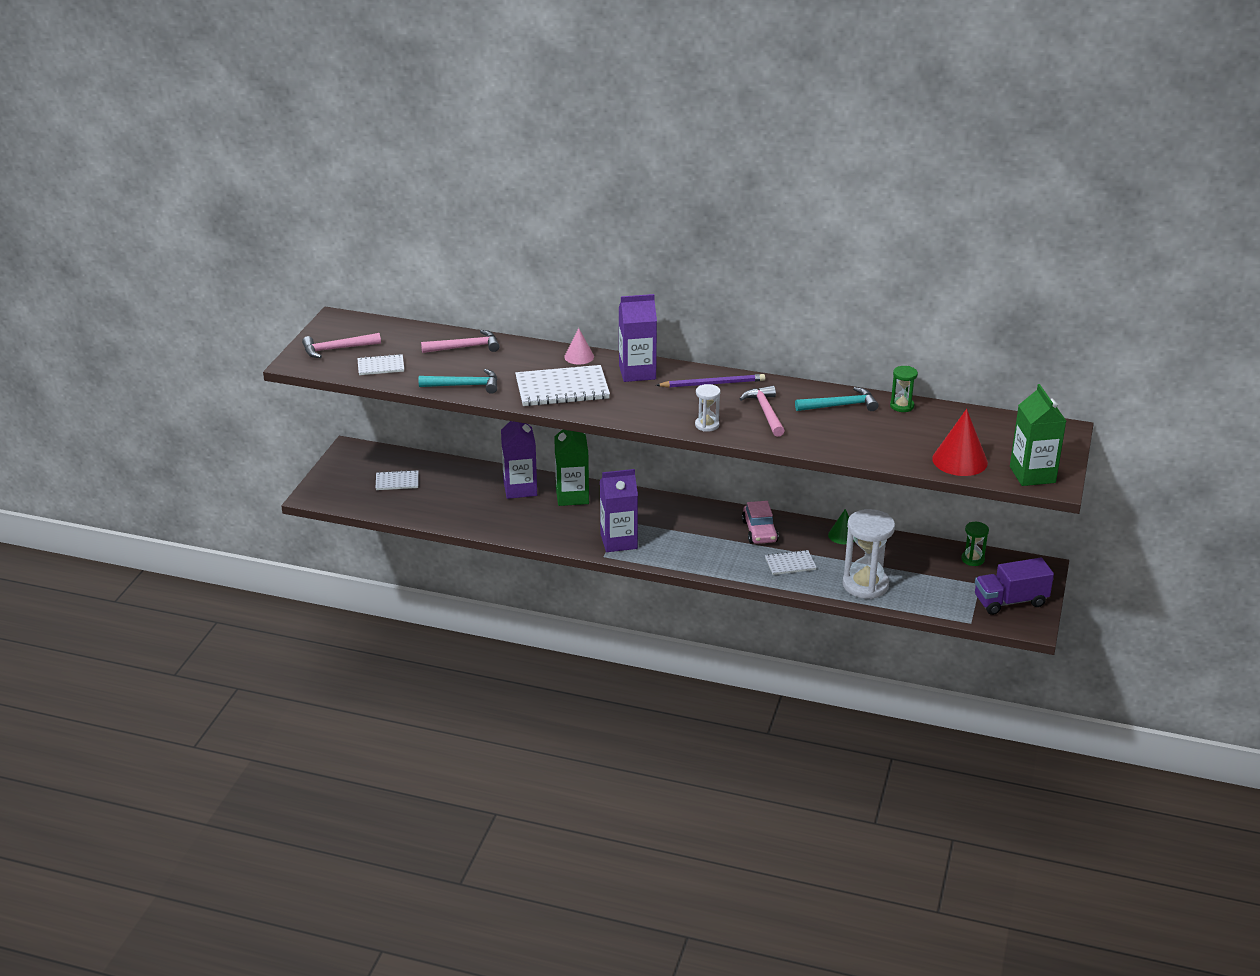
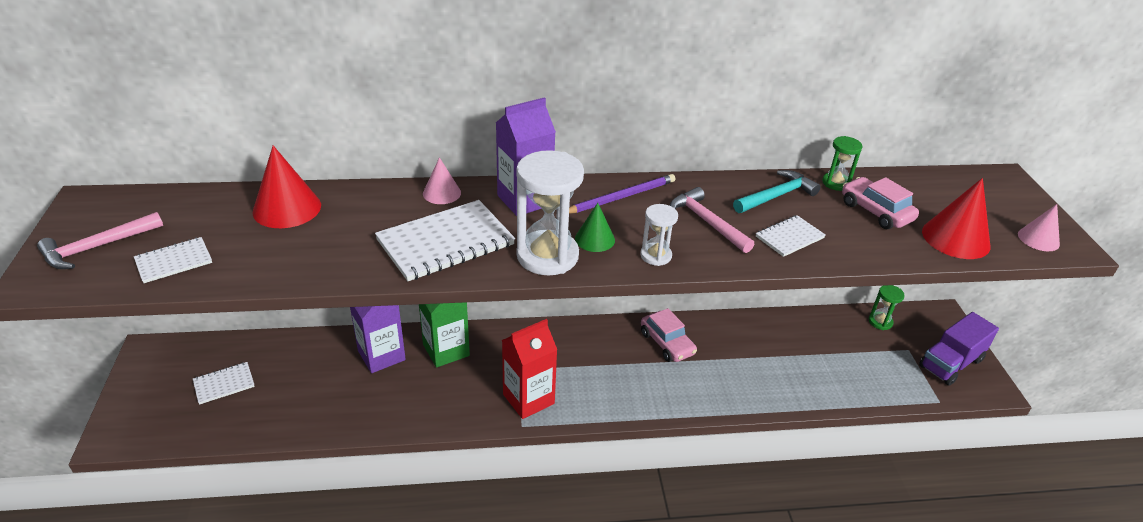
camera: 25 degrees left, 5 degrees up
(464, 385) = (310, 266): turquoise hammer -> none
(465, 347) = (287, 208): pink hammer -> red cone
(618, 541) = (528, 399): purple carton -> red carton
(790, 564) = (723, 377): white notebook -> white notebook (789, 237)
(842, 535) = (748, 326): green cone -> green cone (594, 239)
(865, 585) = (811, 383): white hourglass -> white hourglass (547, 256)
(913, 431) = (875, 211): none -> pink car
(1032, 474) = (1038, 239): green carton -> pink cone

